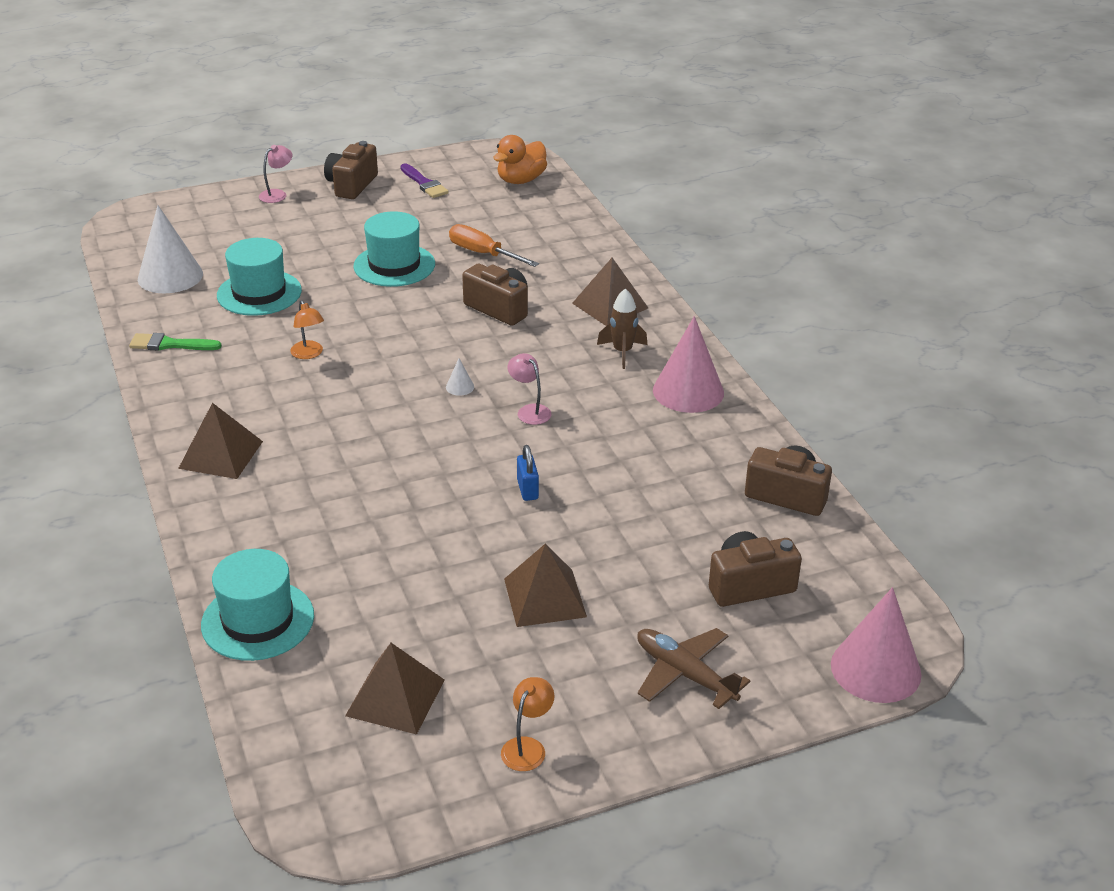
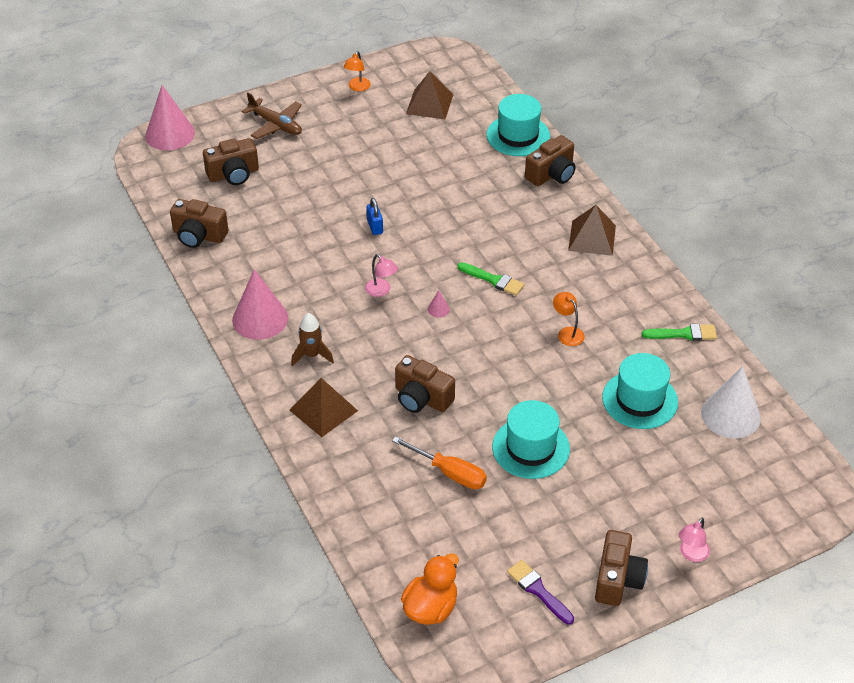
camera: 175 degrees right, 10 degrees up
(233, 548) = (552, 174): none -> brown camera
(378, 413) = (493, 280): none -> green brush
(460, 387) = (438, 309): white cone -> pink cone
(545, 597) = (356, 159): brown pyramid -> none

